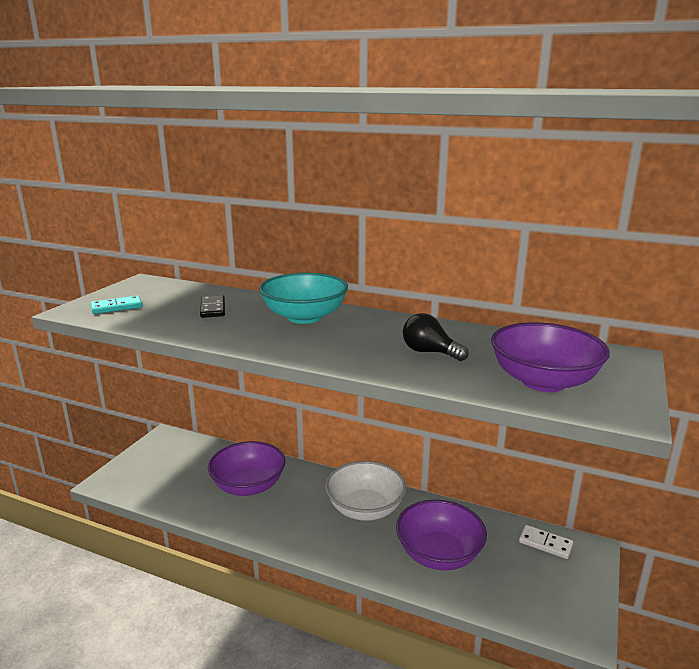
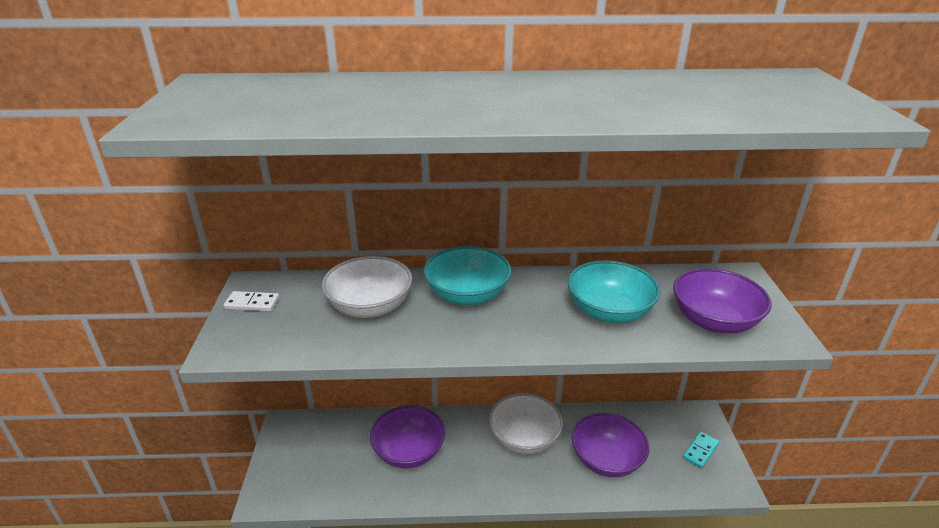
camera: 25 degrees left, 10 degrees up
(117, 307) = (265, 331): turquoise domino -> turquoise domino (700, 451)
(213, 309) = (370, 307): black domino -> white bowl
(429, 352) = (609, 312): black light bulb -> turquoise bowl
(545, 543) = (672, 421): white domino -> white domino (252, 303)

